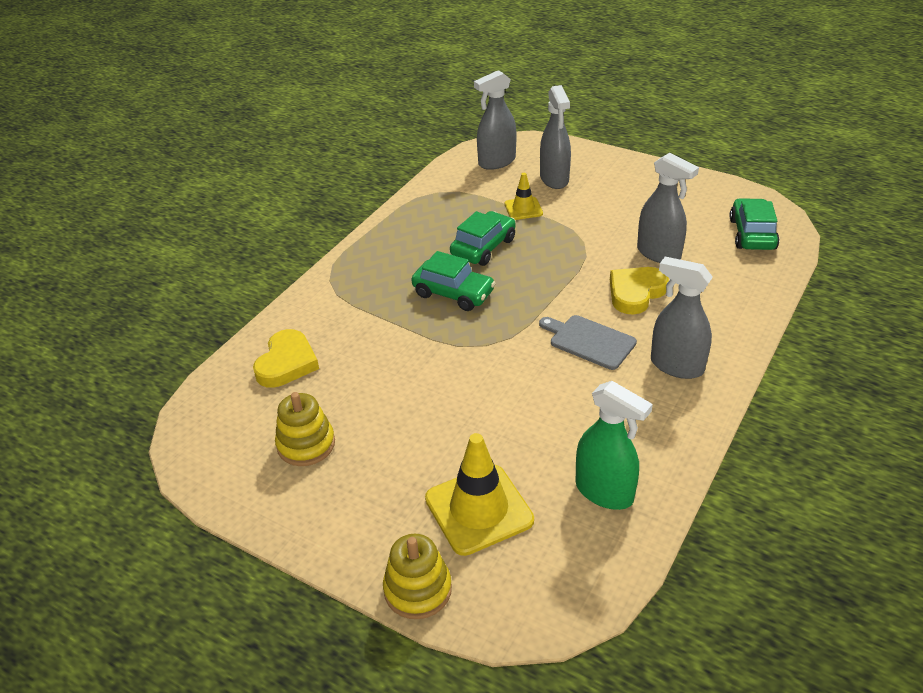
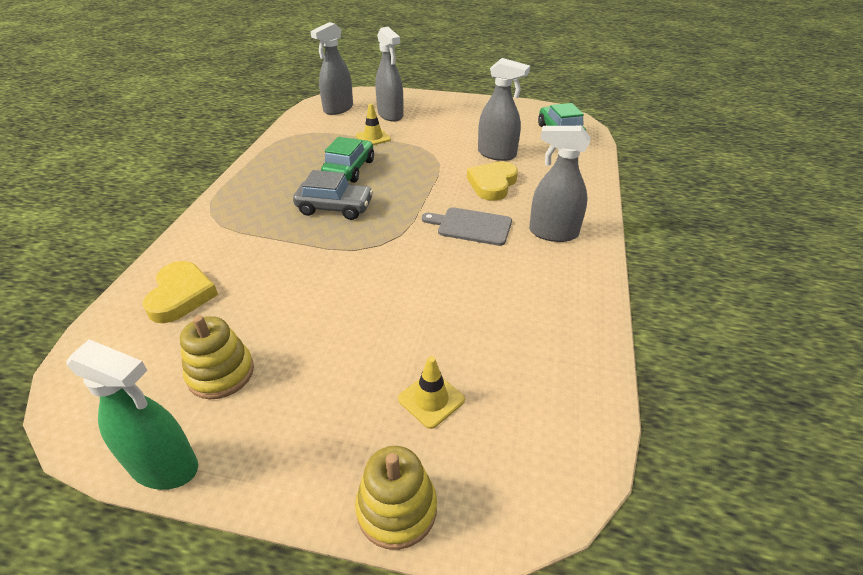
camera: 20 degrees left, 0 degrees up
(453, 293) = (335, 207): green car -> grey car
(479, 509) = (431, 399): yellow traffic cone -> yellow traffic cone, size x0.55
(604, 492) = (545, 353): green spray bottle -> green spray bottle (164, 466)

